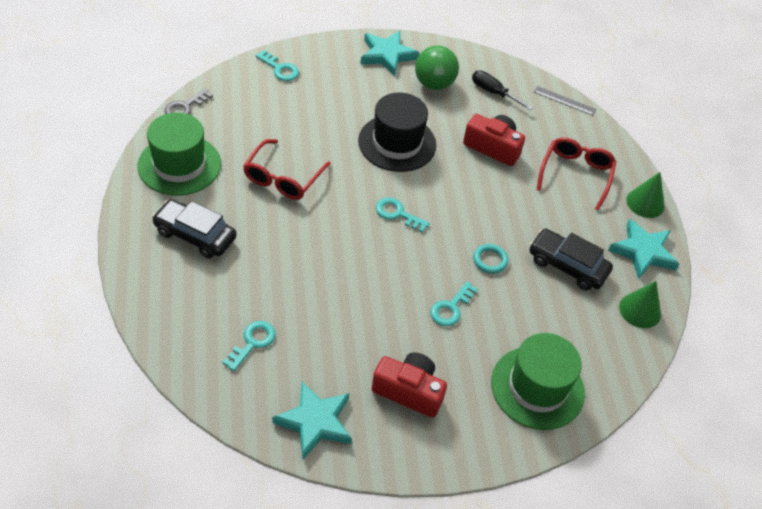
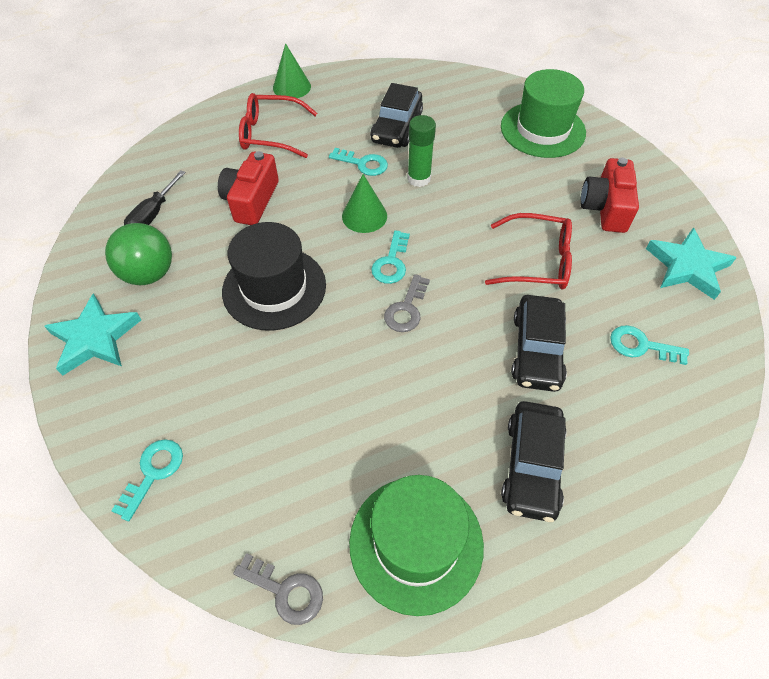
camera: 100 degrees left, 5 degrees up
(279, 273) = (536, 350): none -> black car
(283, 178) = (385, 394): red glasses -> red glasses (537, 261)
(348, 209) = (406, 309): none -> grey key
(451, 308) = (494, 196): turquoise key -> turquoise key (363, 164)
(490, 260) = (419, 178): turquoise ring -> green glue stick
(564, 100) = (153, 154): grey ruler -> none
(640, 310) = (423, 81): green cone -> green cone (364, 216)
(643, 252) = (355, 84): turquoise star -> none

